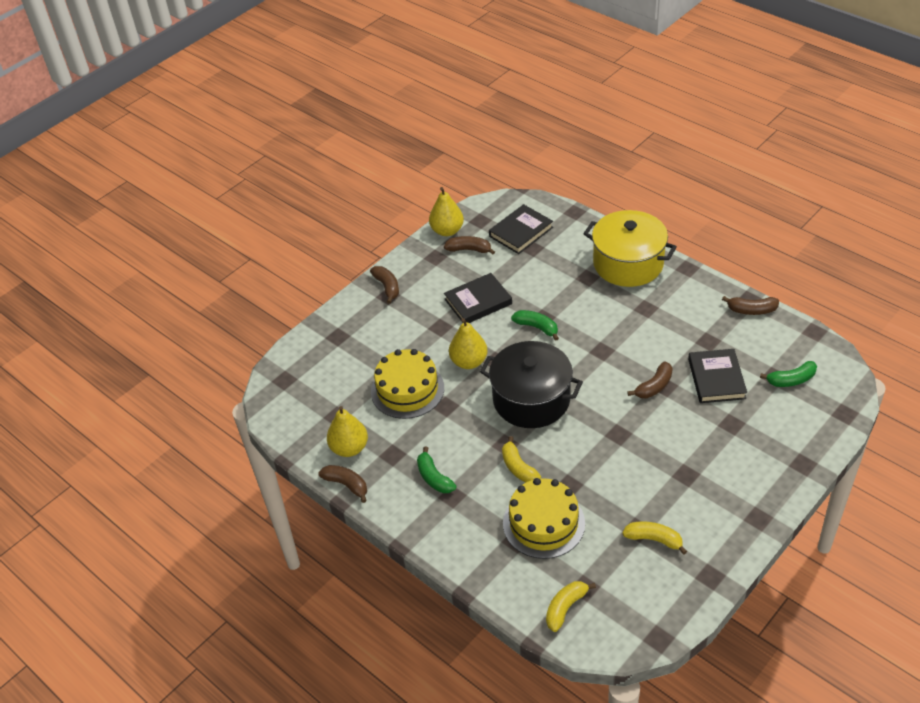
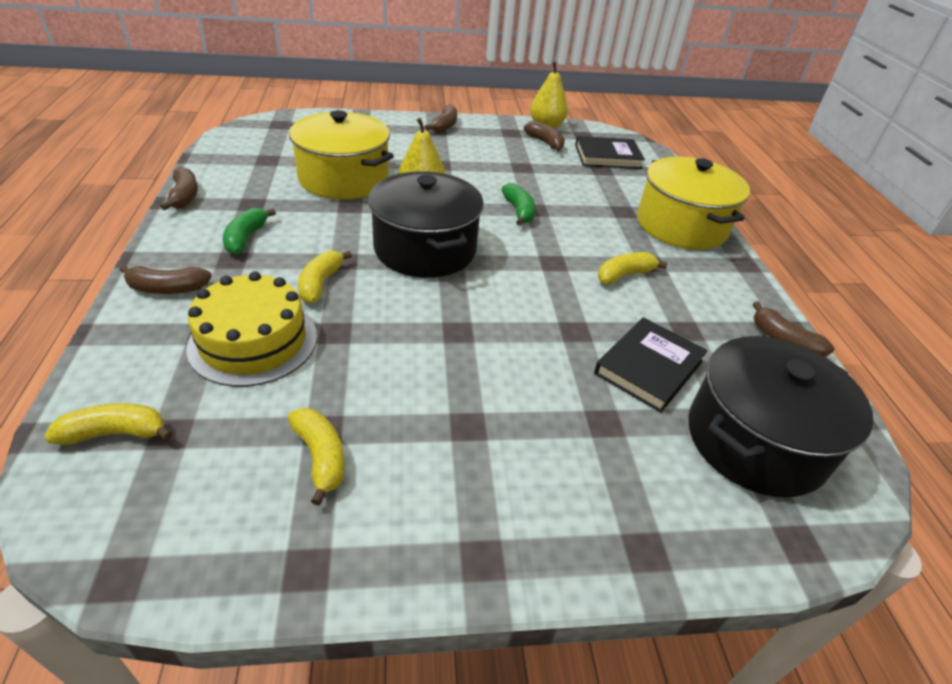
camera: 35 degrees right, 5 degrees down
(349, 448) = (234, 180): yellow pear -> none
(407, 390) = (343, 179): yellow cake -> yellow pot
(478, 302) = (497, 170): black book -> none
(643, 329) = (624, 275): none -> yellow banana
(654, 386) = (563, 323): brown banana -> brown banana (168, 289)
(791, 380) = (755, 440): green banana -> black pot

